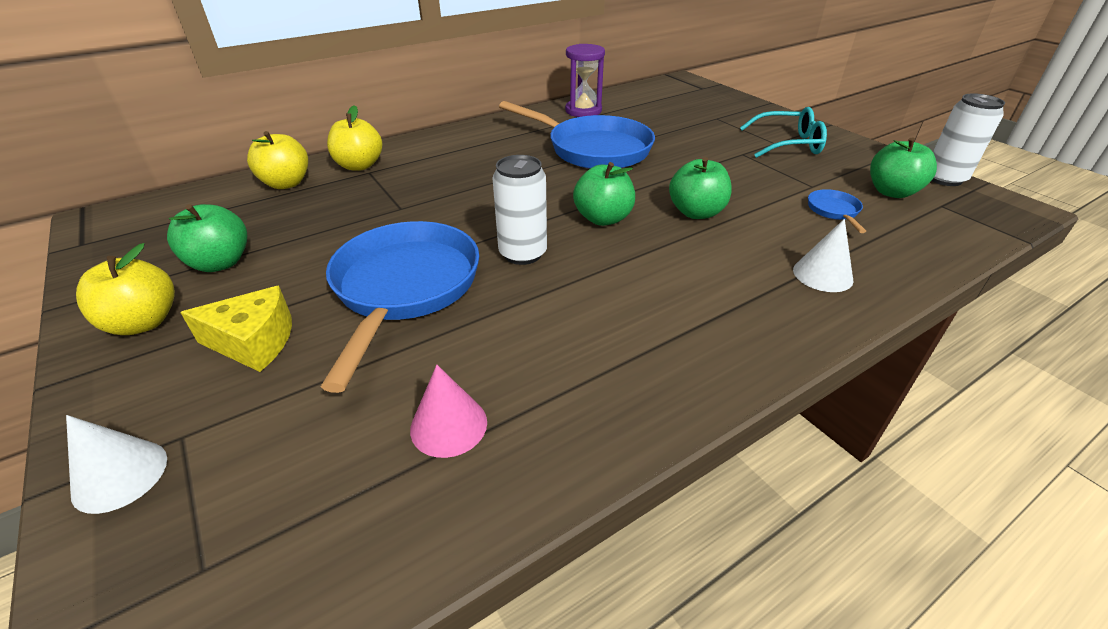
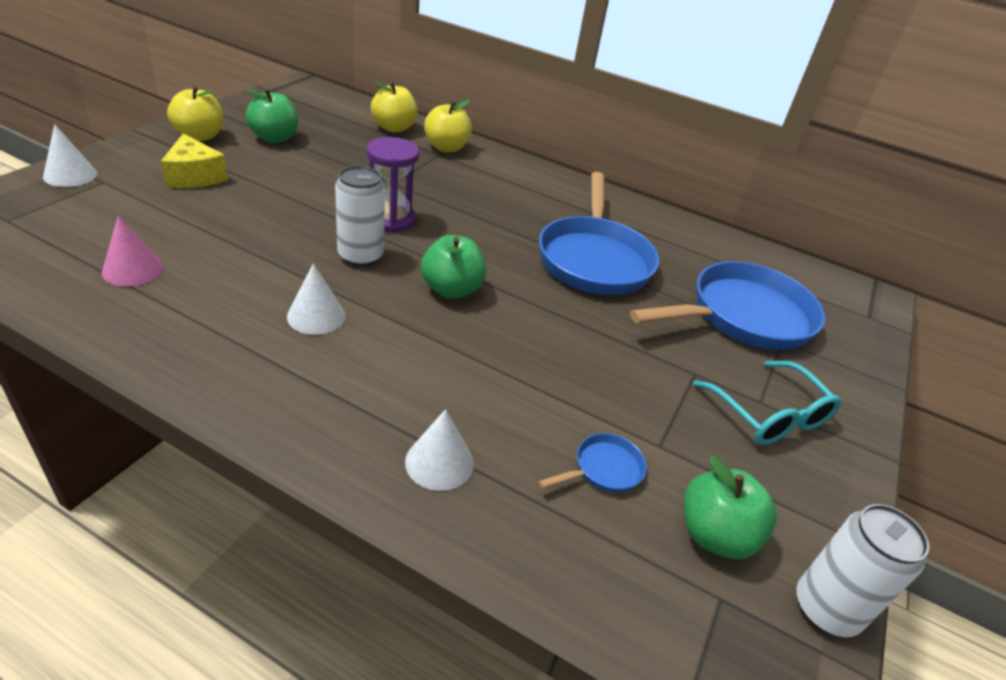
camera: 55 degrees right, 0 degrees up
(404, 288) = (281, 213): blue pan -> blue pan (743, 316)
(583, 111) = (683, 236): purple hourglass -> purple hourglass (391, 219)
(610, 298) = (316, 316): none -> white cone
(696, 212) = (510, 350): green apple -> none

